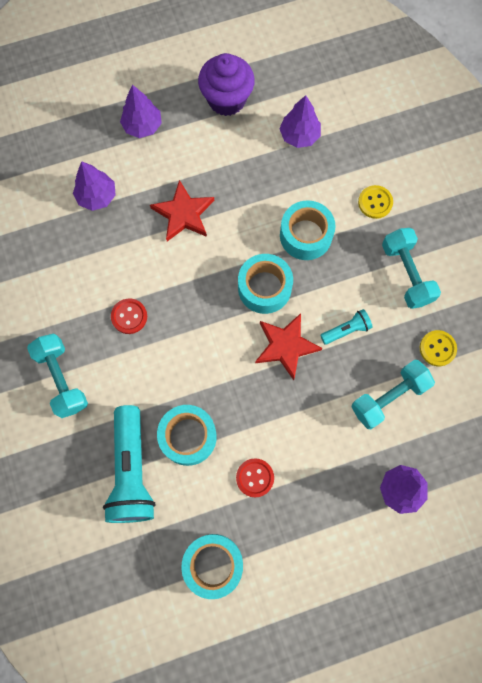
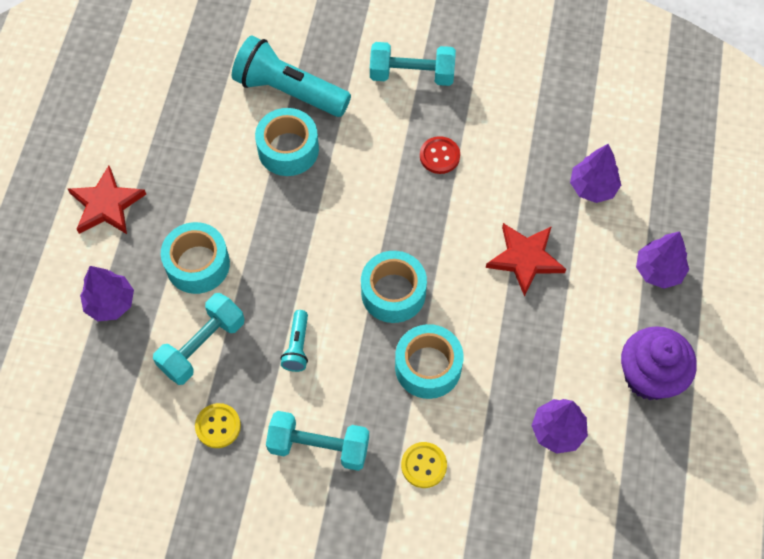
camera: 120 degrees right, 10 degrees down
(213, 564) = (164, 114): turquoise tape -> turquoise tape (197, 264)
(255, 478) = (212, 184): red button -> none
(286, 346) = (318, 279): red star -> red star (106, 205)
(389, 397) = (202, 346): turquoise dumbbell -> turquoise dumbbell turned 45 degrees clockwise

